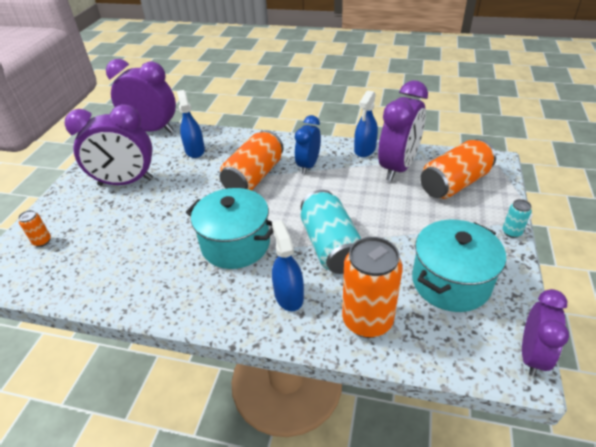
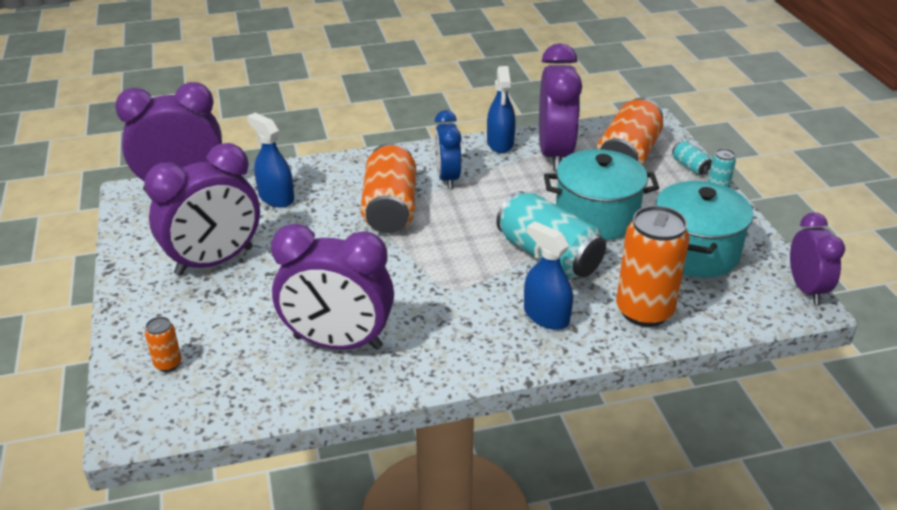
camera: 30 degrees left, 5 degrees down
(140, 263) = (338, 343): none -> purple clock
(235, 244) = (438, 287): turquoise pot -> turquoise pot (596, 217)
(501, 206) = (690, 167): none -> turquoise can

